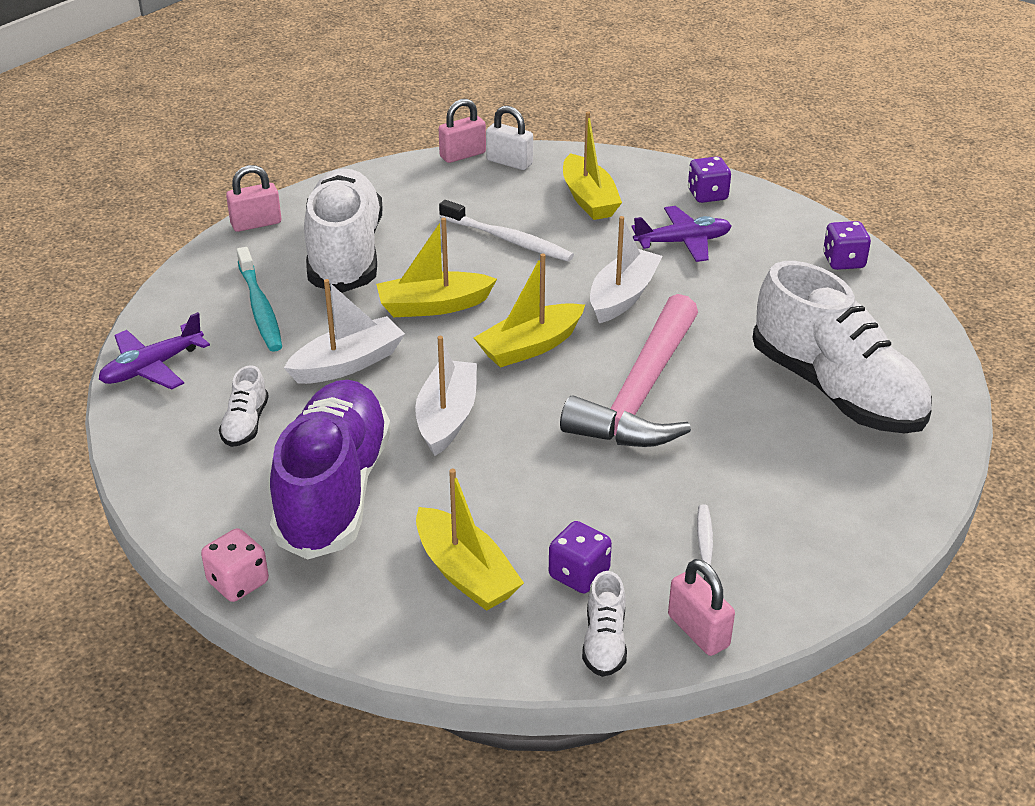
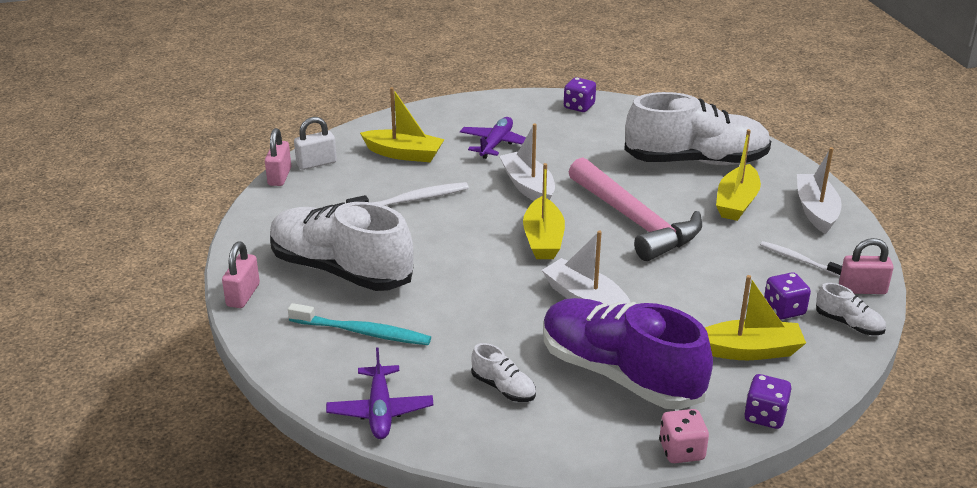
camera: 55 degrees left, 5 degrees down
(348, 363) = (480, 317): white boat -> white boat (816, 211)
(433, 306) = (453, 258): yellow boat -> yellow boat (736, 202)
(707, 195) = (455, 115): purple dice -> purple dice (765, 416)

